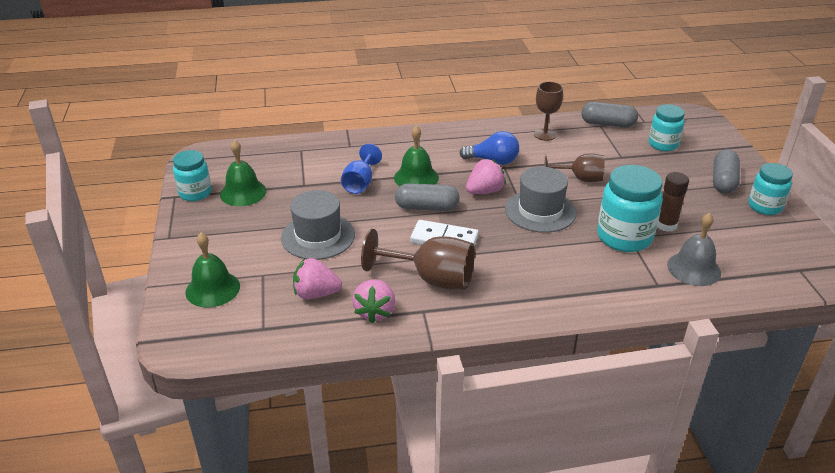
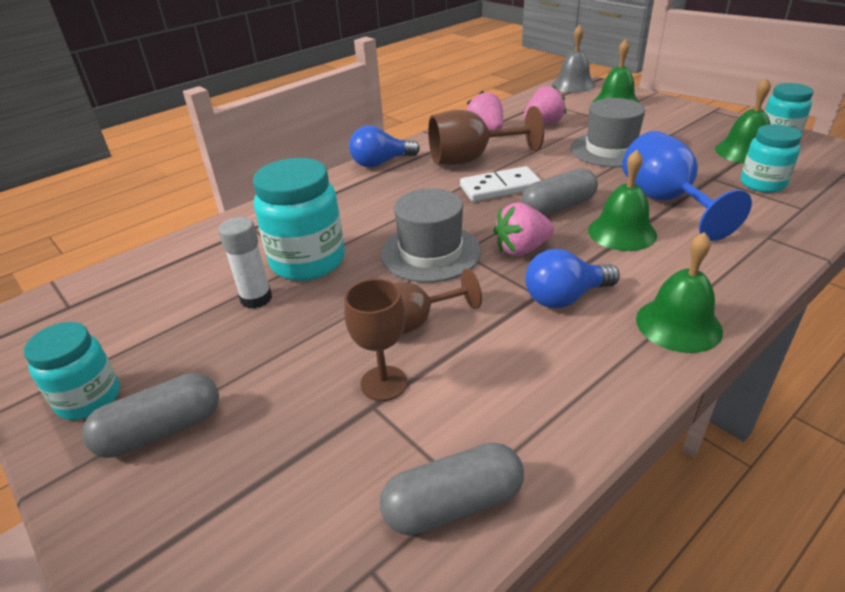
camera: 150 degrees right, 0 degrees up
(360, 183) = (665, 201): blue goblet -> blue goblet, size x1.53
(458, 134) = (678, 324): none -> green bell
(484, 191) = (521, 249): pink strawberry -> pink strawberry turned 45 degrees clockwise
(511, 313) = (381, 163): none -> blue light bulb
(545, 135) = (548, 396): brown goblet -> brown goblet (384, 383)
(663, 144) = (300, 490): turquoise jar -> turquoise jar (762, 184)
(666, 225) = (256, 298): brown glue stick -> white glue stick
(694, 268) = (213, 257): grey bell -> grey bell (573, 85)
(723, 181) = (161, 430): grey capsule -> grey capsule turned 75 degrees clockwise

